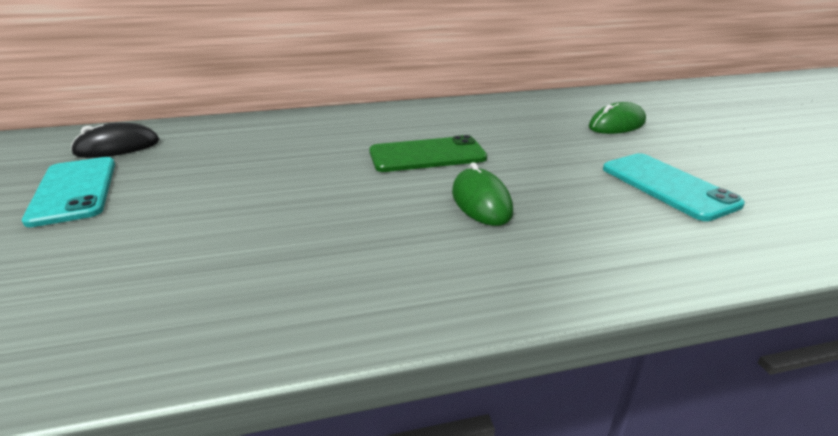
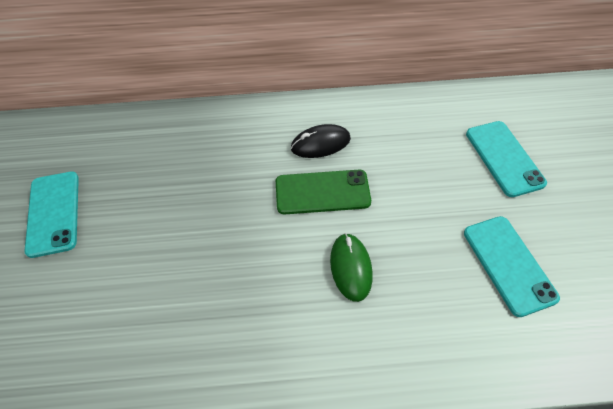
camera: 10 degrees right, 25 degrees up
(117, 147) = (78, 151): black mouse -> black mouse (320, 144)
(616, 125) = (504, 158): green mouse -> turquoise phone

